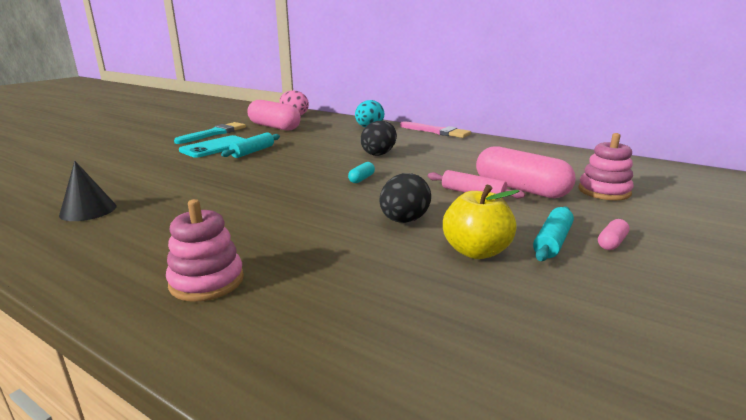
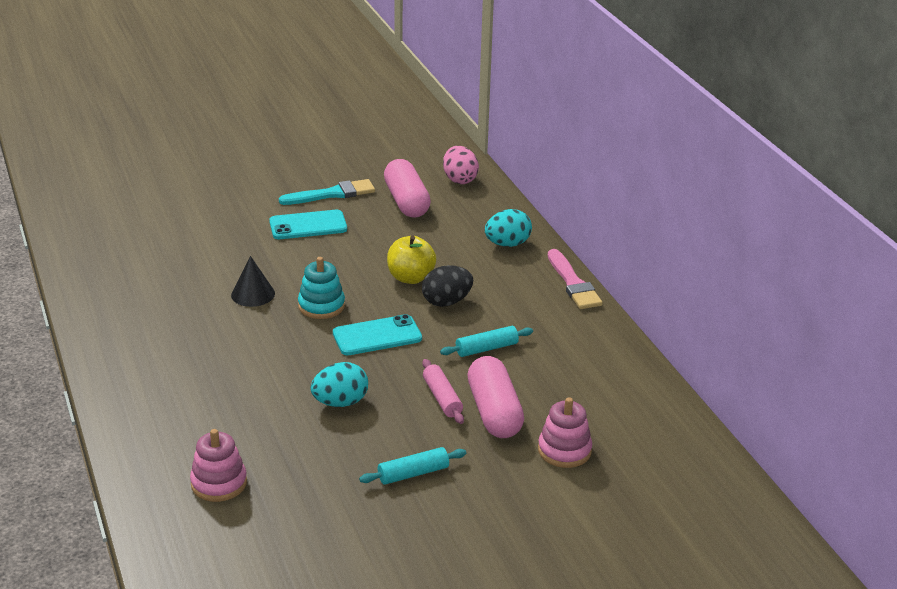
camera: 35 degrees right, 10 degrees up
(88, 210) = (143, 289): black cone -> black cone (253, 294)
(207, 281) = (161, 397): pink stacking toy -> pink stacking toy (219, 483)
(253, 151) = (333, 248): turquoise rolling pin -> turquoise rolling pin (486, 348)
(289, 177) = (321, 306): none -> turquoise stacking toy
(361, 179) = (377, 336): turquoise capsule -> turquoise phone
(404, 220) = (340, 402): black egg -> turquoise egg
(476, 251) = (346, 454): yellow apple -> yellow apple (410, 278)
(611, 242) = (454, 496): pink capsule -> none

